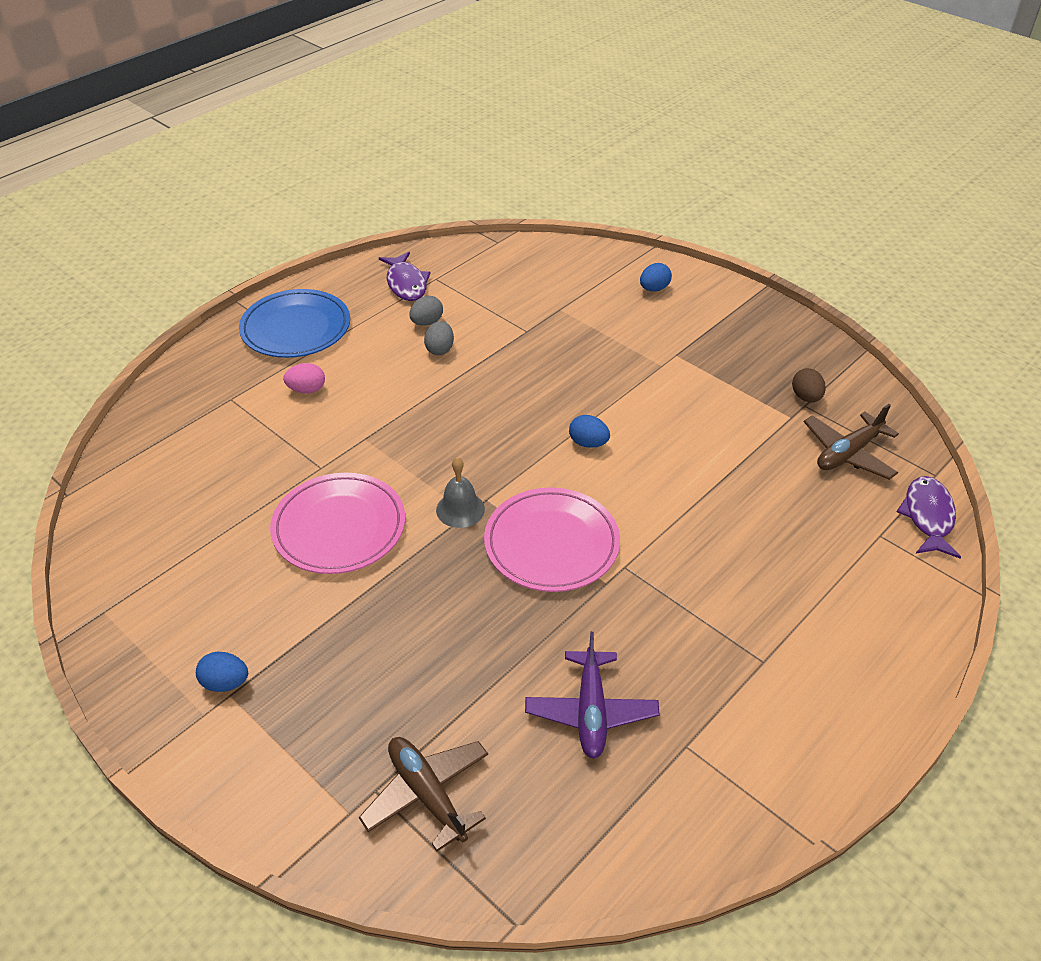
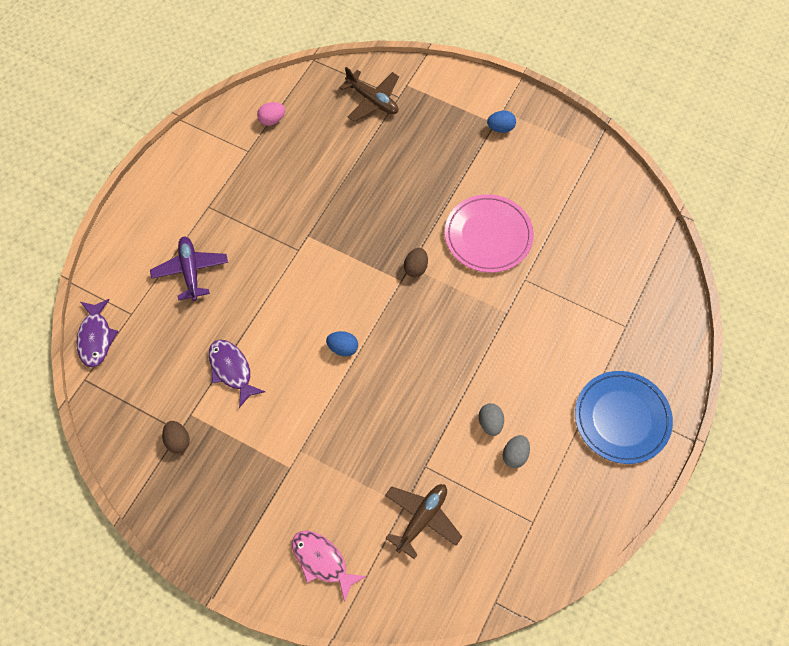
camera: 165 degrees right, 20 degrees up
(307, 390) = (574, 350): pink egg -> pink egg (272, 120)
(406, 284) = (556, 506): purple fish -> purple fish (232, 370)
(460, 509) = (415, 268): grey bell -> brown egg
(551, 543) = (348, 256): pink plate -> none
(591, 711) = (301, 157): purple plane -> purple plane (191, 271)
(654, 289) = (322, 561): blue egg -> pink fish
(848, 453) = (147, 385): brown plane -> brown plane (422, 519)

